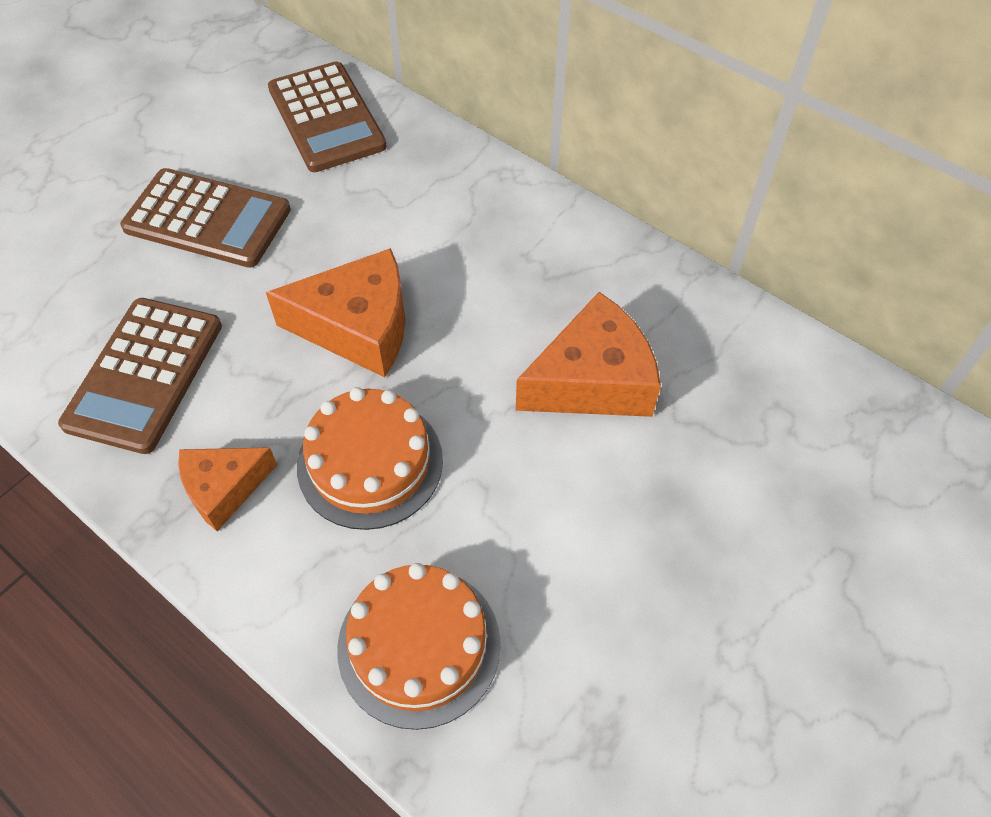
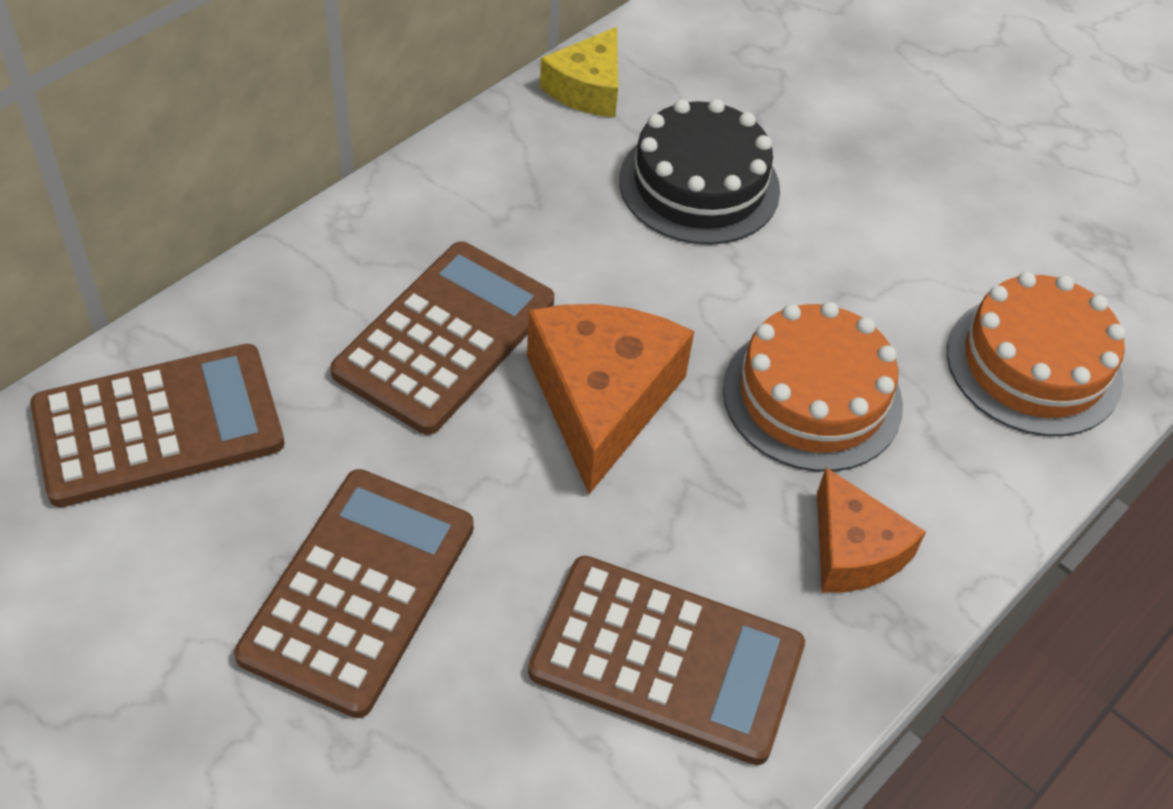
camera: 90 degrees left, 5 degrees down
(408, 237) = (445, 337): none -> brown calculator
(593, 380) = (699, 185): orange cheese -> black cake
(689, 298) = (587, 89): none -> yellow cheese

